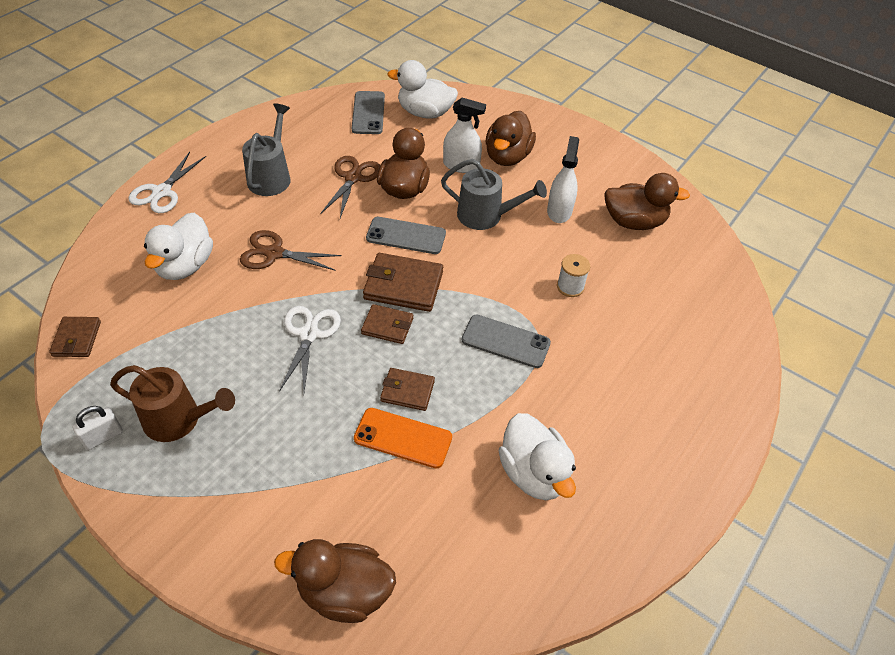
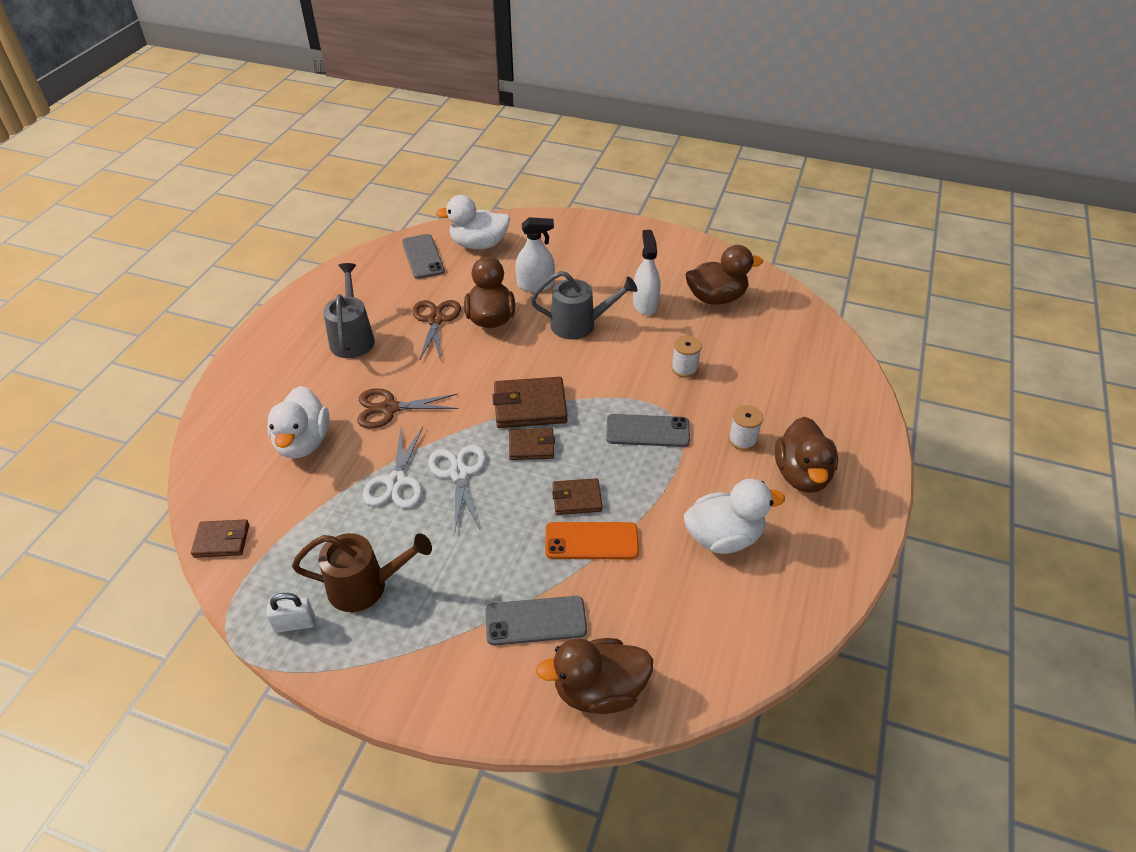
camera: 15 degrees left, 5 degrees down
(77, 339) = (222, 540): brown wallet -> brown wallet turned 75 degrees counterclockwise
(103, 437) = (295, 624): white padlock -> white padlock turned 45 degrees clockwise
(162, 192) = (245, 379): white scissors -> white scissors (396, 482)
(406, 236) = (512, 361): grey phone -> grey phone (535, 620)
(507, 157) = (575, 267): brown duck -> brown duck (801, 475)
(534, 473) = (723, 537): white duck -> white duck turned 60 degrees counterclockwise
(597, 376) = (742, 439): none -> white spool

